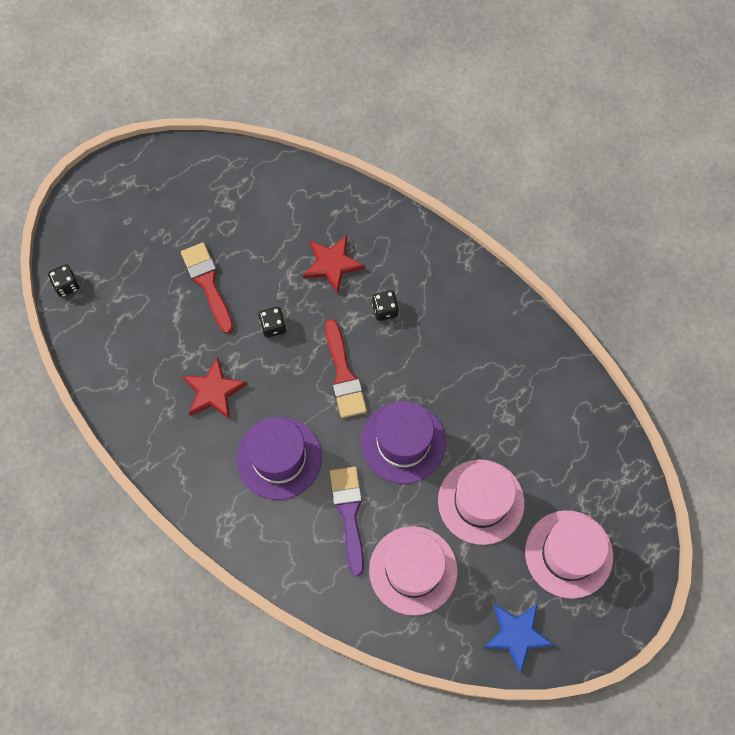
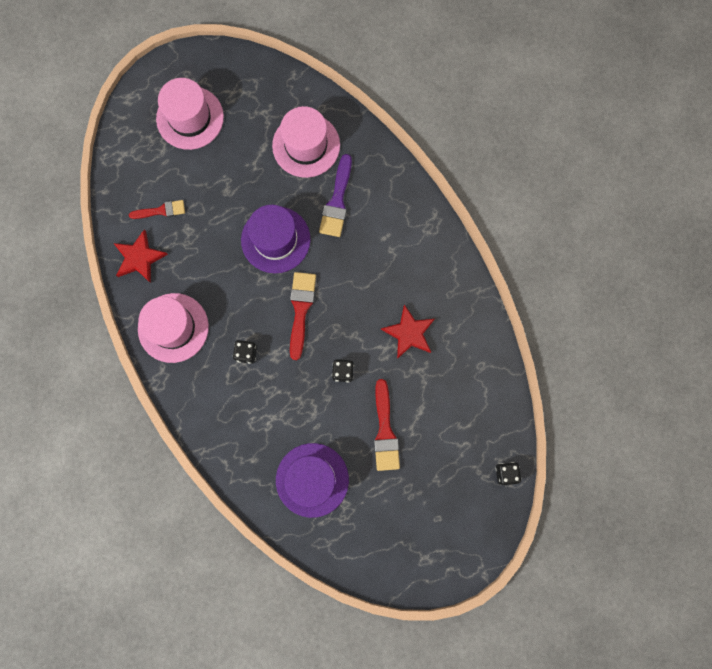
camera: 160 degrees left, 10 degrees up
(279, 458) = (375, 261): purple hat -> purple hat (312, 480)
(332, 264) = (274, 410): red star -> red star (139, 258)
(481, 501) = (236, 175): pink hat -> pink hat (173, 327)
(517, 635) = (251, 78): blue star -> none
(548, 429) = (161, 210): none -> red brush

